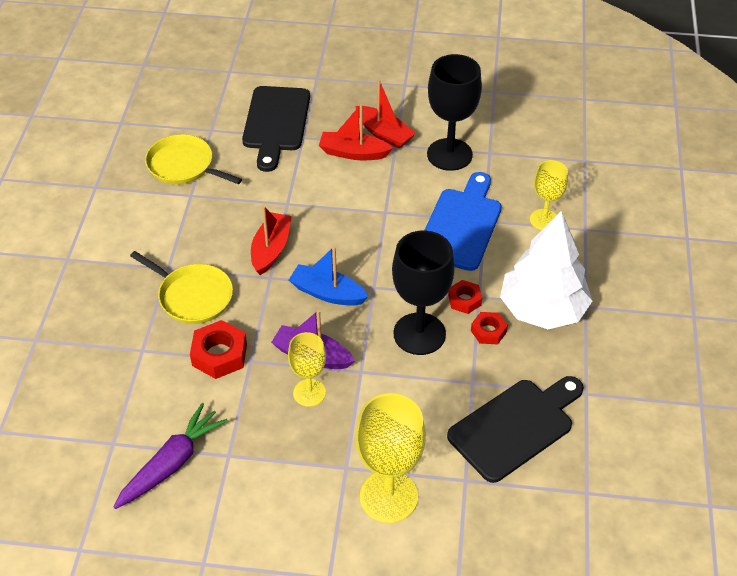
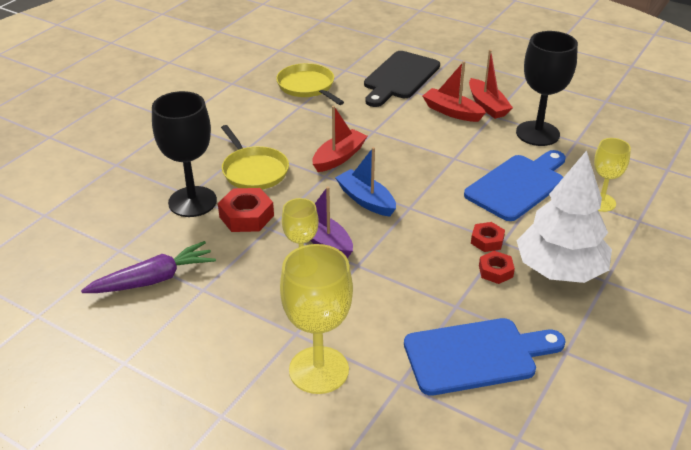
camera: 25 degrees right, 10 degrees down
(419, 334) = (428, 253): black goblet -> black goblet (192, 202)
(515, 426) = (476, 355): black cutting board -> blue cutting board

